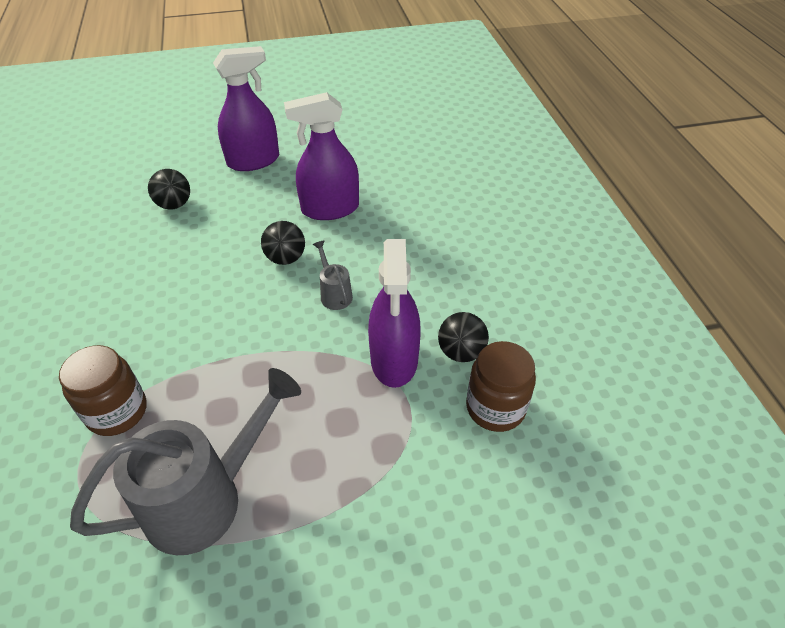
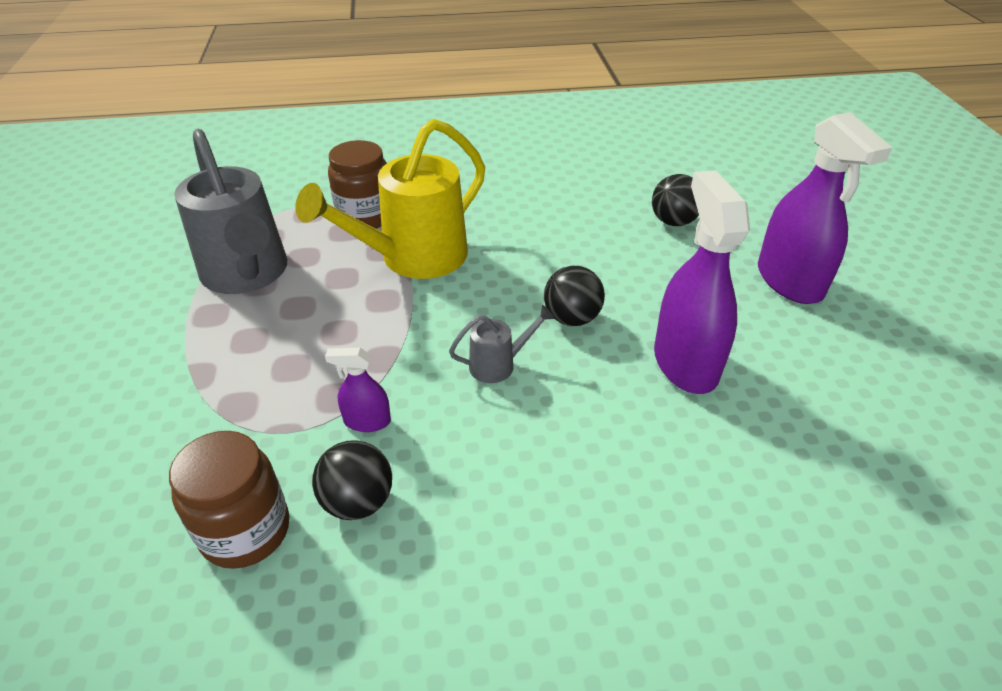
camera: 95 degrees right, 5 degrees down
(199, 361) = (412, 259): none -> yellow watering can
(394, 359) = (367, 421): purple spray bottle -> purple spray bottle, size x0.47

